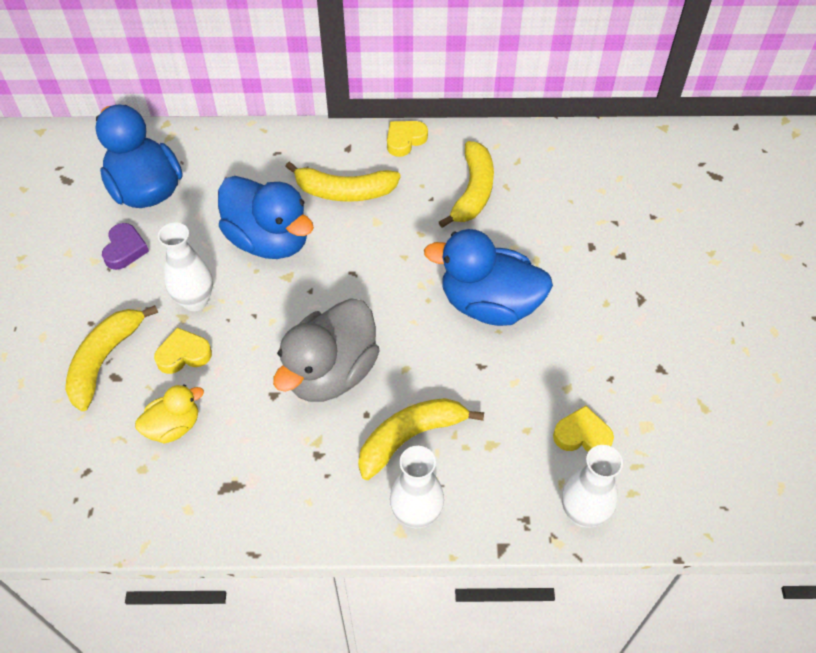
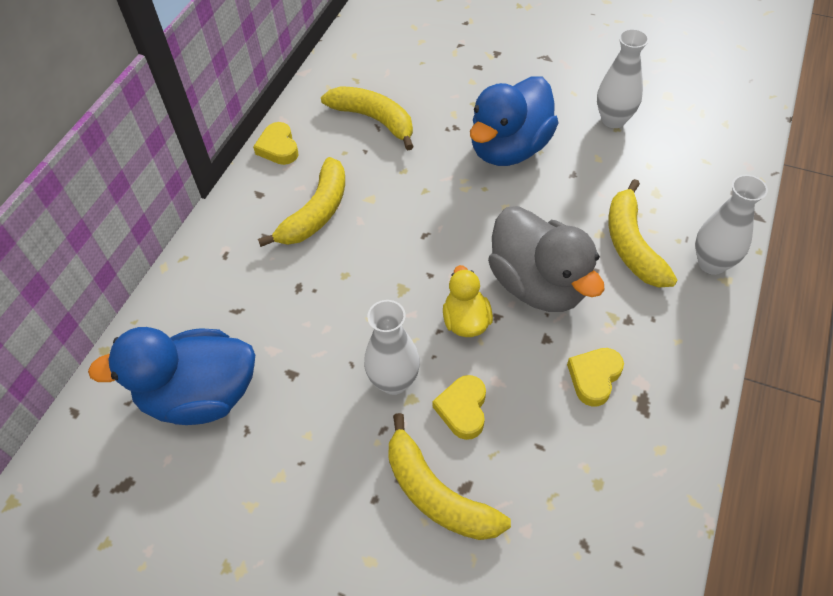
camera: 65 degrees left, 0 degrees up
(125, 249) = (281, 438): purple heart -> none
(174, 426) = (554, 440): yellow duck -> yellow duck (466, 321)
(269, 240) = (345, 292): blue duck -> none
(582, 435) = (665, 134): yellow heart -> yellow heart (594, 377)
(583, 513) = (737, 157): white vase -> white vase (613, 120)

